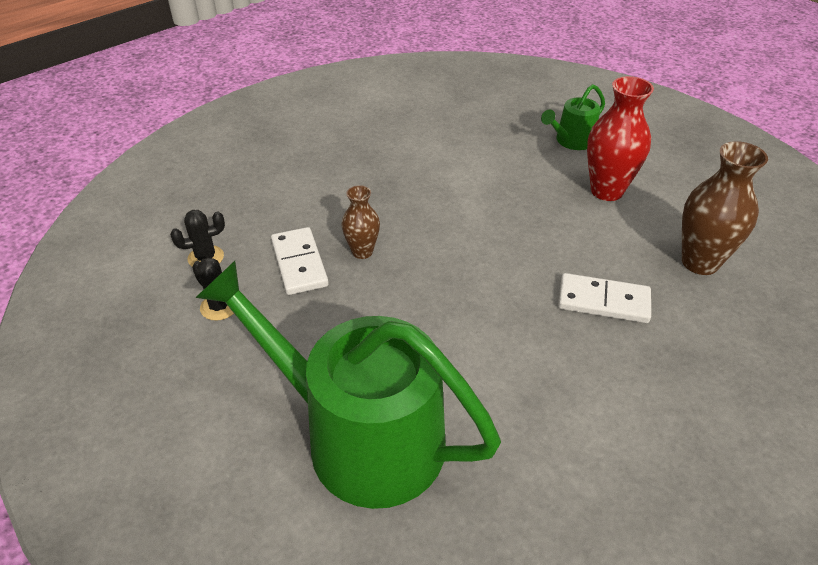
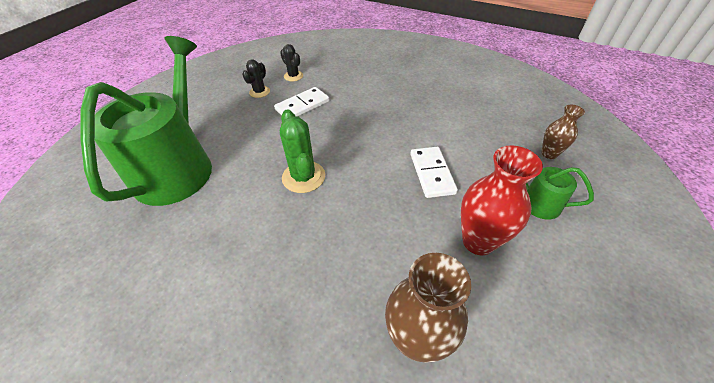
camera: 70 degrees right, 5 degrees up
(362, 252) = (323, 125): brown vase -> brown vase (549, 154)
(459, 293) = (303, 177): none -> green cactus
(603, 301) = (327, 264): white domino -> white domino (431, 173)

